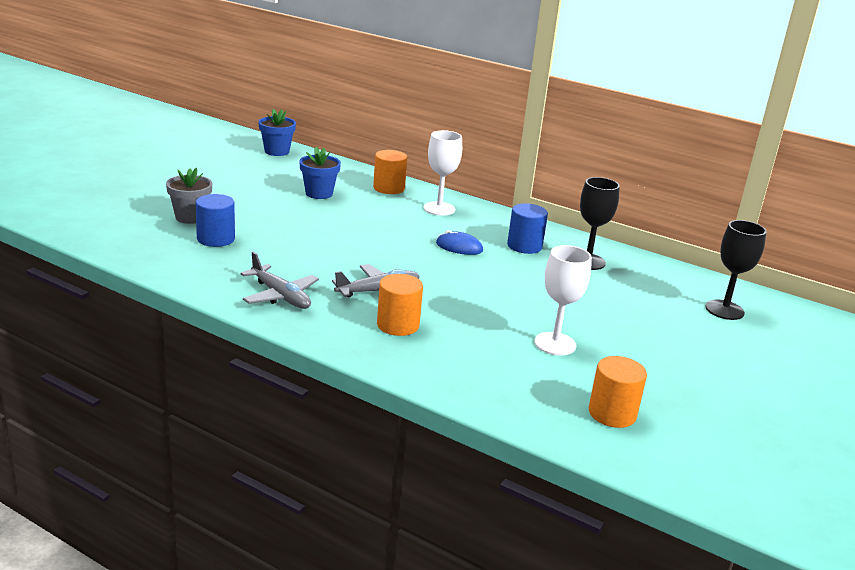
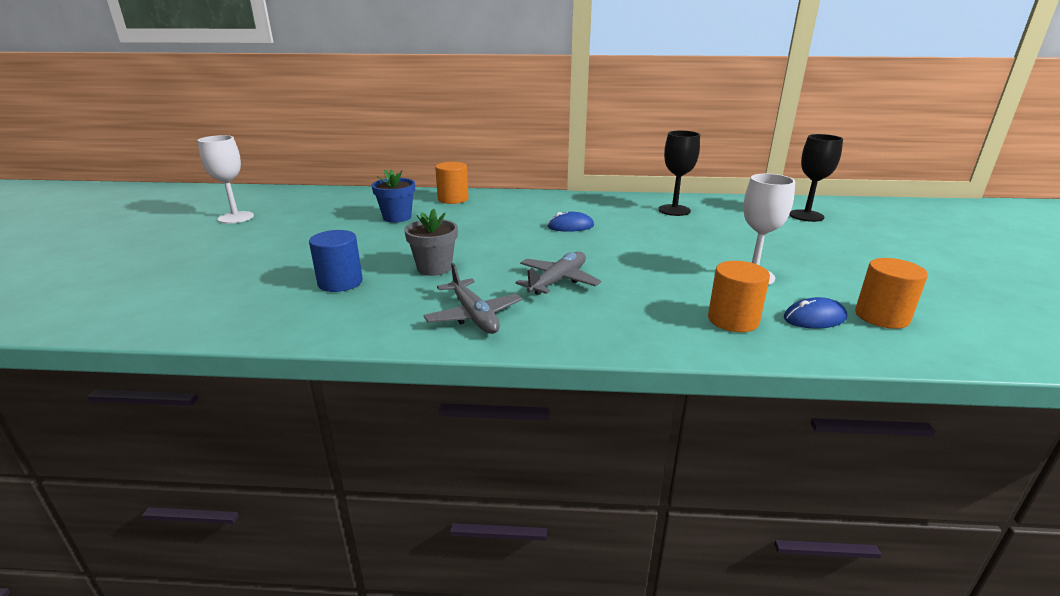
camera: 25 degrees left, 0 degrees up
(190, 217) = (289, 270): grey flower pot -> grey flower pot (434, 268)
(277, 151) = (316, 195): blue flower pot -> none
(280, 296) = (474, 315): grey plane -> grey plane turned 45 degrees clockwise
(398, 325) = (616, 304): orange cylinder -> orange cylinder (733, 320)
(439, 209) = (514, 203): white goblet -> white goblet (236, 217)
(524, 246) = (616, 212): blue cylinder -> none
(548, 392) = (814, 318): none -> blue mouse

